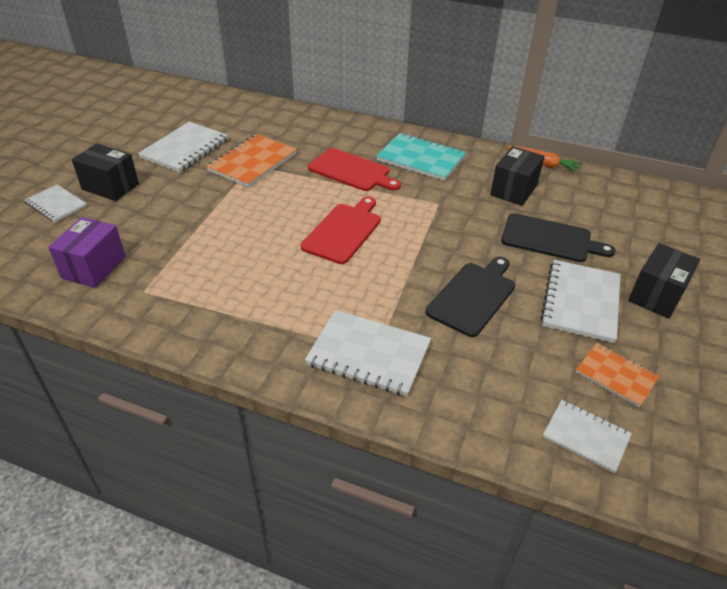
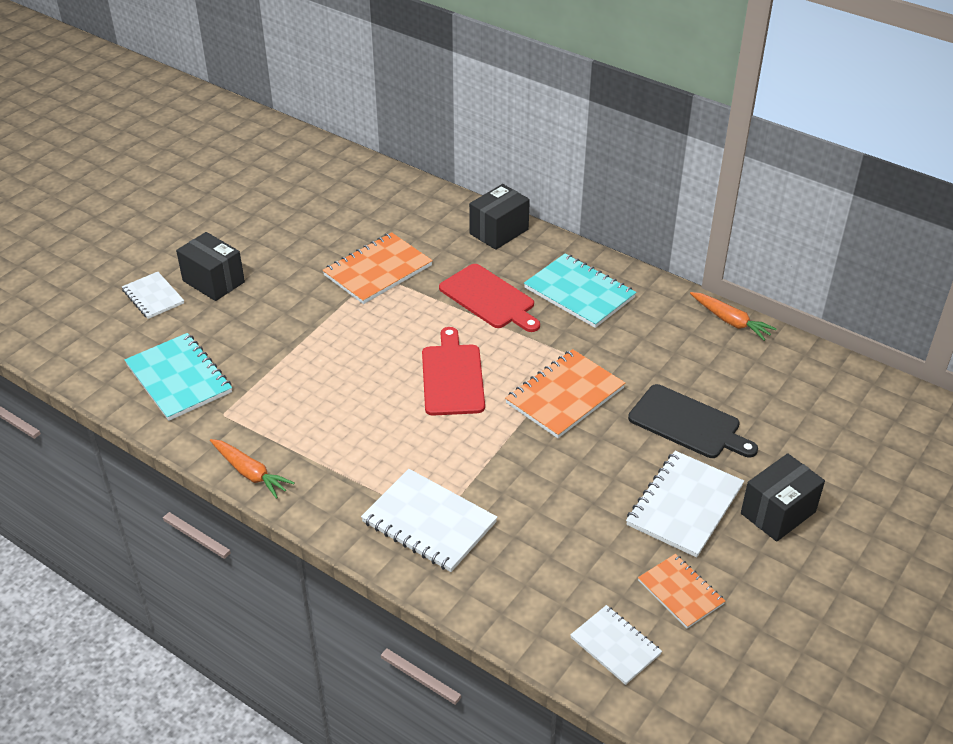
camera: 15 degrees right, 0 degrees up
(94, 267) = (179, 379): purple box -> turquoise notebook
(183, 339) = (250, 473): none -> orange carrot
(185, 149) = (305, 241): white notebook -> none
(343, 231) = (452, 376): red cutting board -> red cutting board turned 45 degrees counterclockwise
(443, 232) = (565, 396): none -> orange notebook
(473, 296) = (566, 478): black cutting board -> none
(514, 190) = (675, 352): black box -> black box (499, 231)

